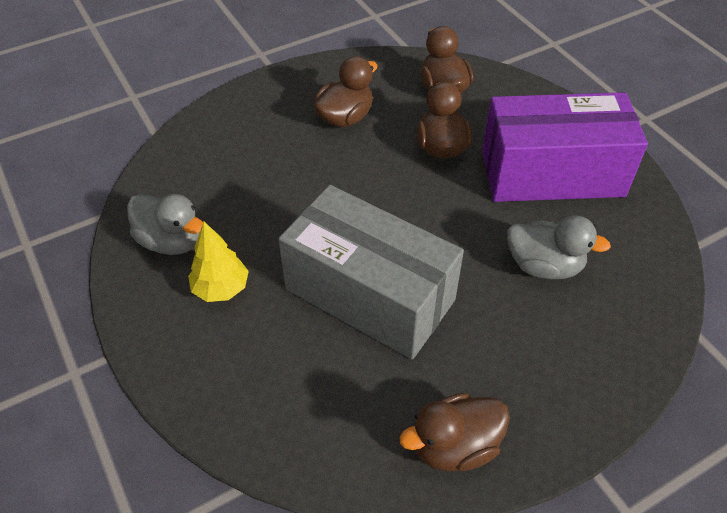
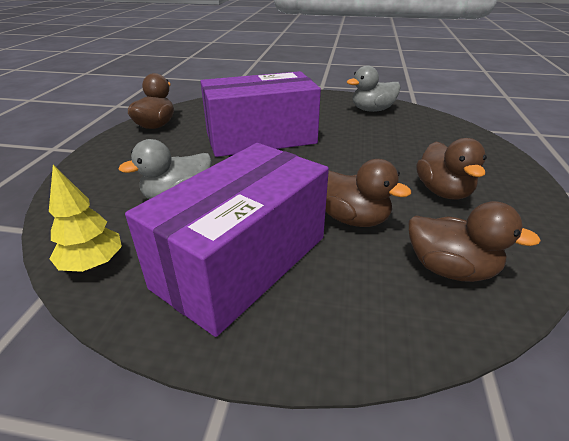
camera: 130 degrees right, 15 degrees down
(221, 288) = (323, 111): yellow tree -> yellow tree (93, 264)
(370, 294) = (261, 138): grey box -> purple box

